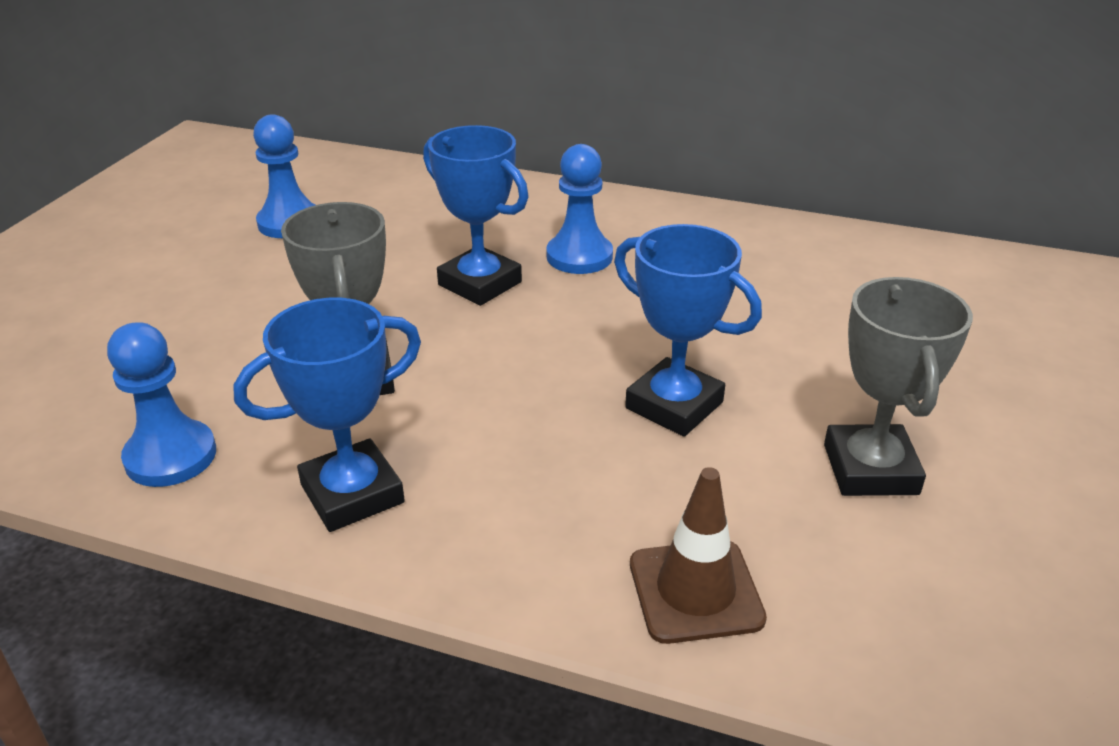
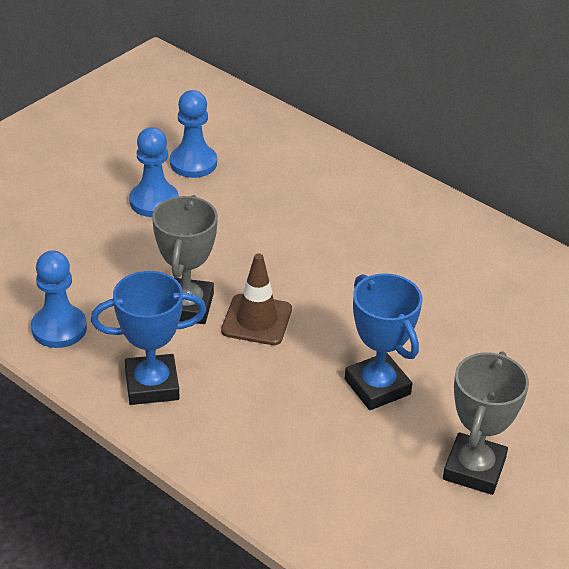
camera: 20 degrees right, 5 degrees up
(480, 283) = (300, 254): blue trophy -> none
(579, 256) = (383, 250): blue pawn -> blue pawn (154, 201)
(695, 591) = (315, 505): brown traffic cone -> brown traffic cone (257, 320)

